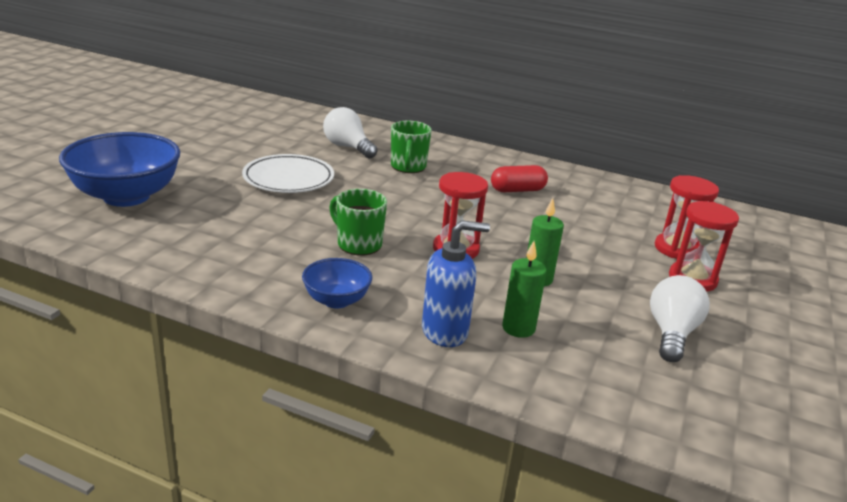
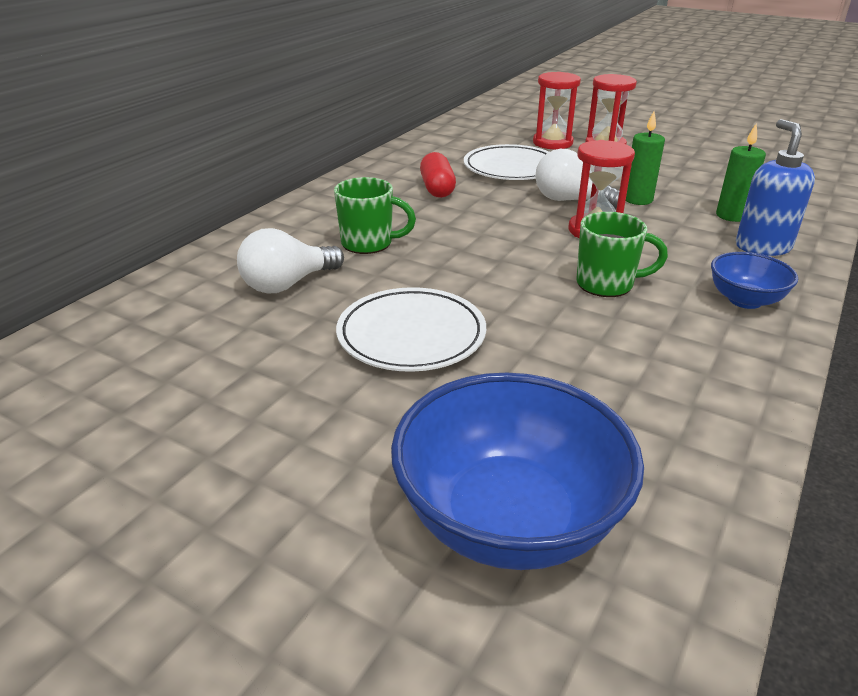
camera: 80 degrees left, 5 degrees up
(358, 244) = (606, 284): green mug -> green mug turned 135 degrees counterclockwise
(585, 223) = (511, 168): none -> white plate
(671, 333) = (697, 164): white light bulb -> white light bulb (570, 201)

